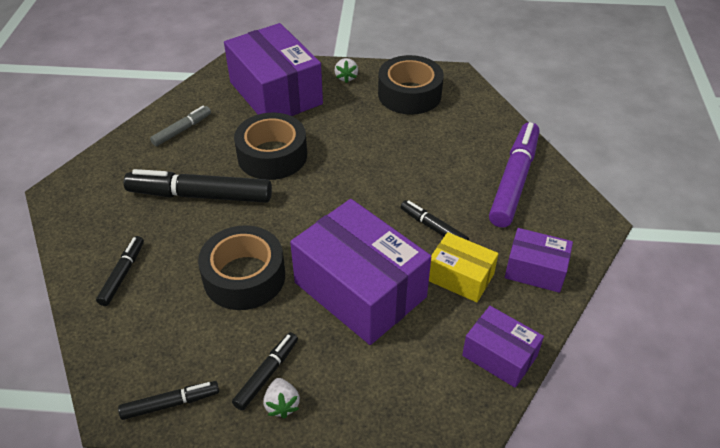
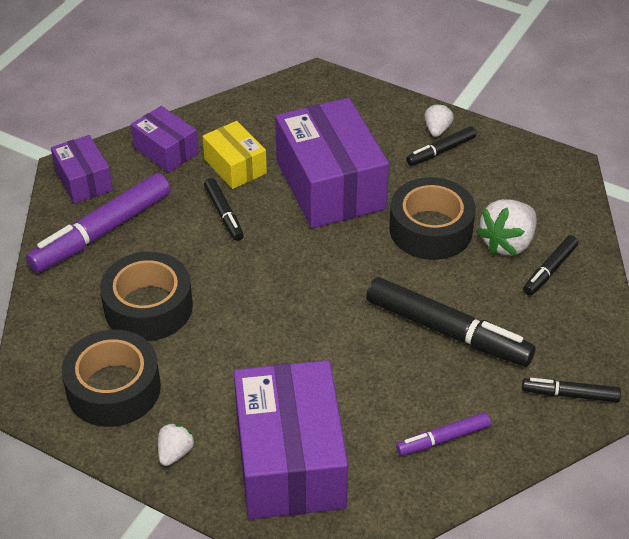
camera: 155 degrees left, 0 degrees up
(167, 288) = (507, 243): none -> white strawberry
(170, 403) = (524, 156): black marker -> black marker (570, 395)
(182, 130) = (443, 439): grey marker -> purple marker
(272, 156) = (343, 356): black tape -> black tape (148, 307)
(499, 356) = (252, 107): purple box -> purple box (84, 180)

